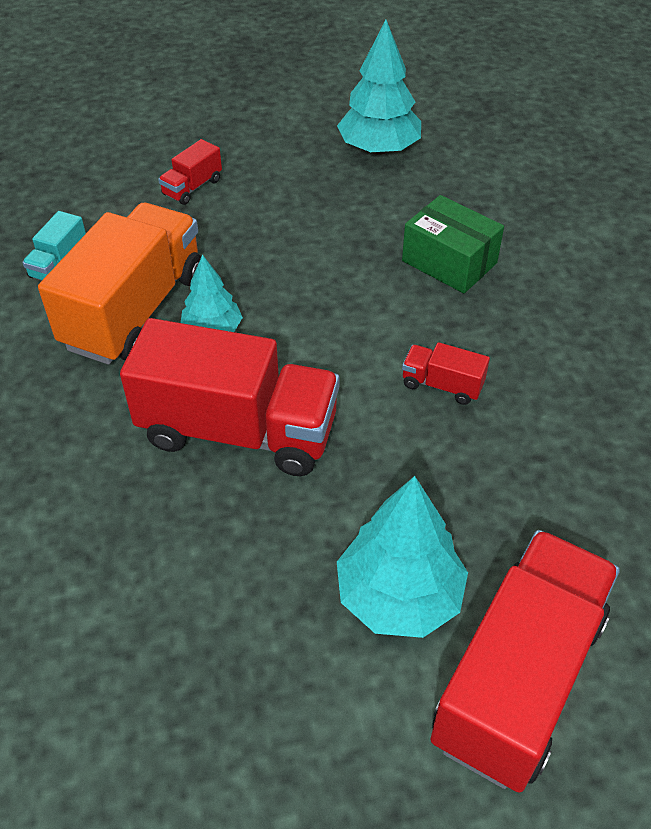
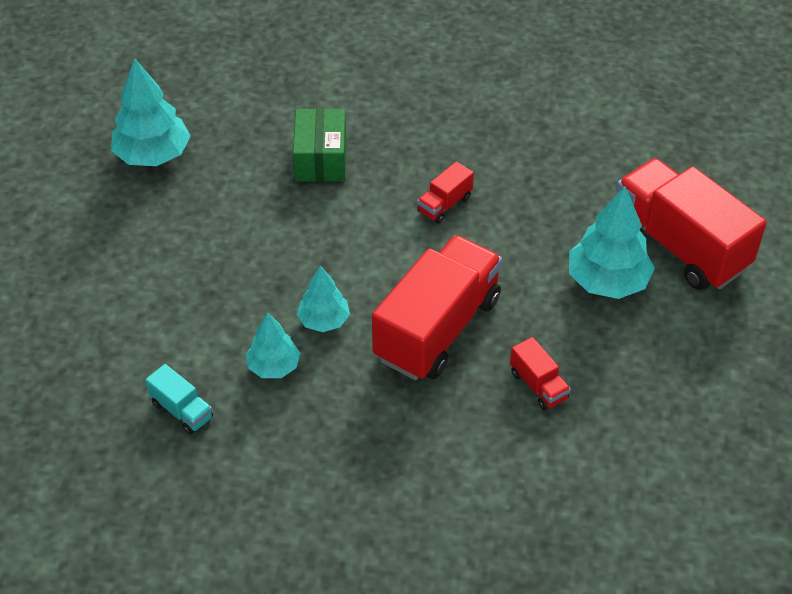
camera: 70 degrees left, 0 degrees up
(135, 310) = (274, 366): orange truck -> turquoise tree
(192, 187) = (127, 294): red truck -> red truck (538, 385)
(449, 262) = (321, 159): green box -> green box turned 60 degrees counterclockwise

